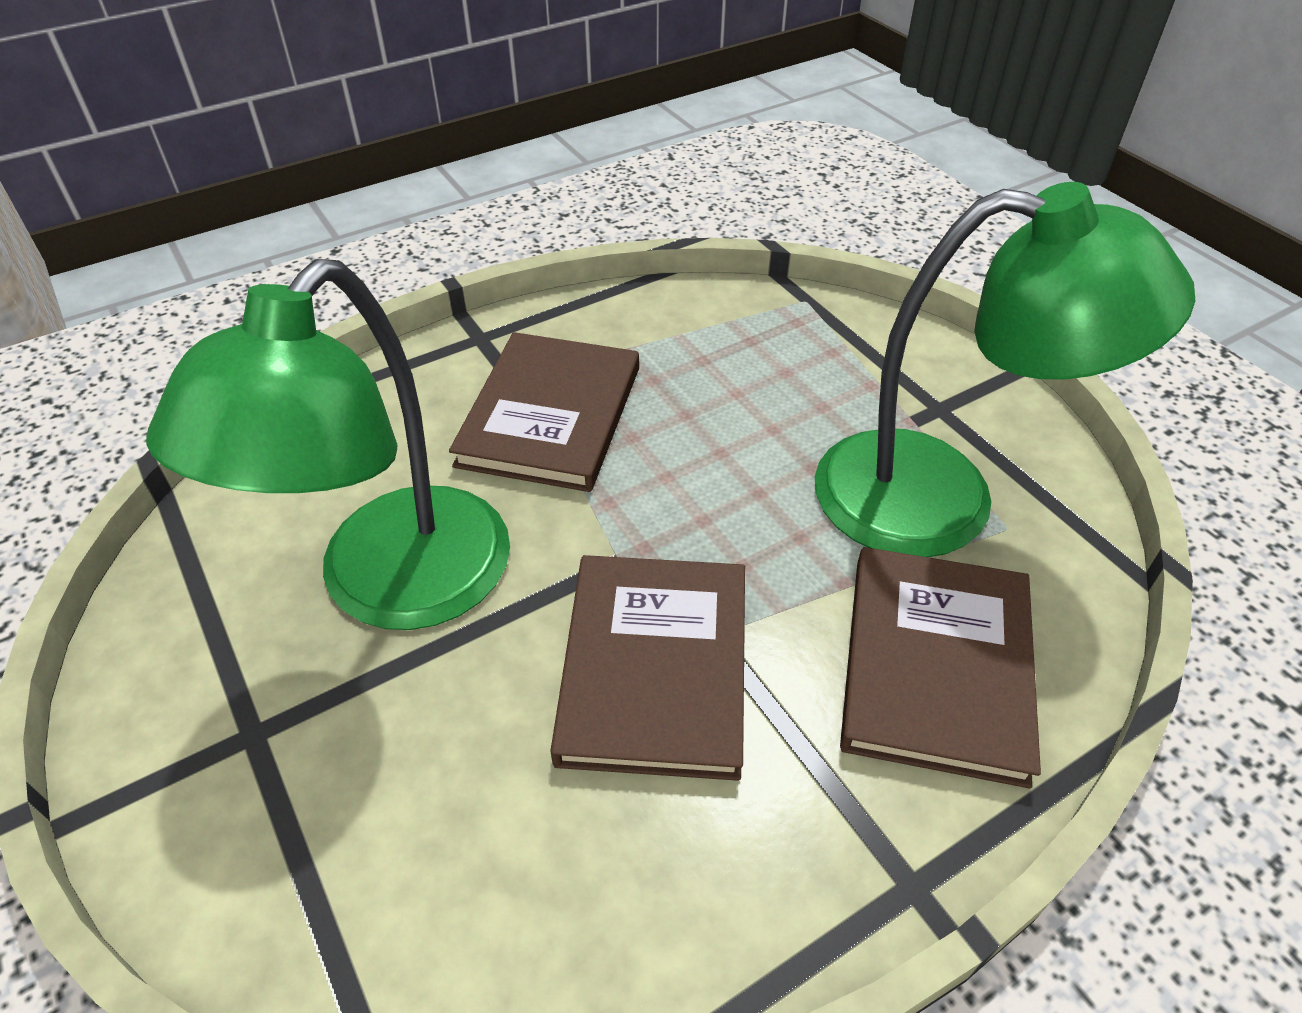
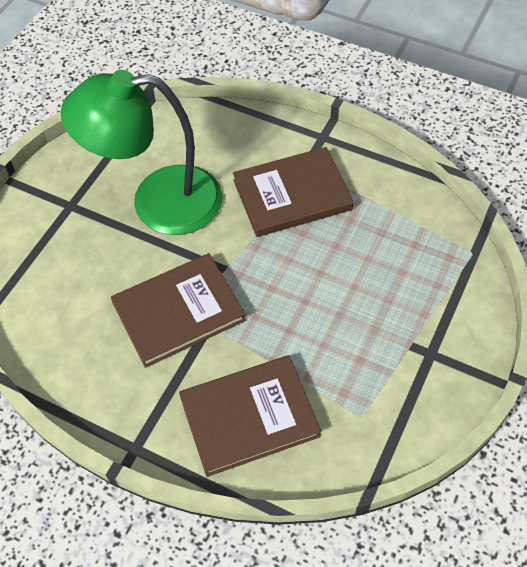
camera: 60 degrees right, 10 degrees up
(942, 499) = (360, 380): green lamp -> none

